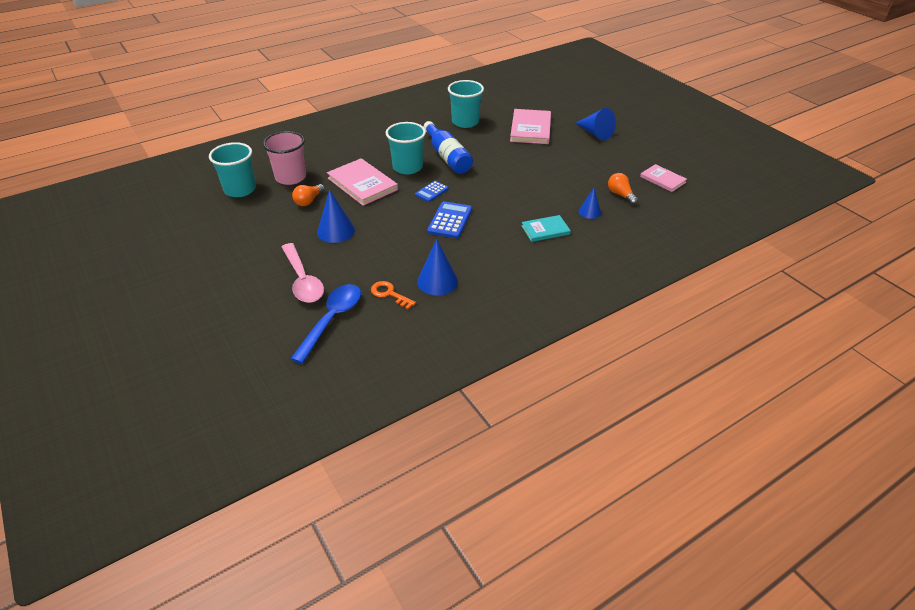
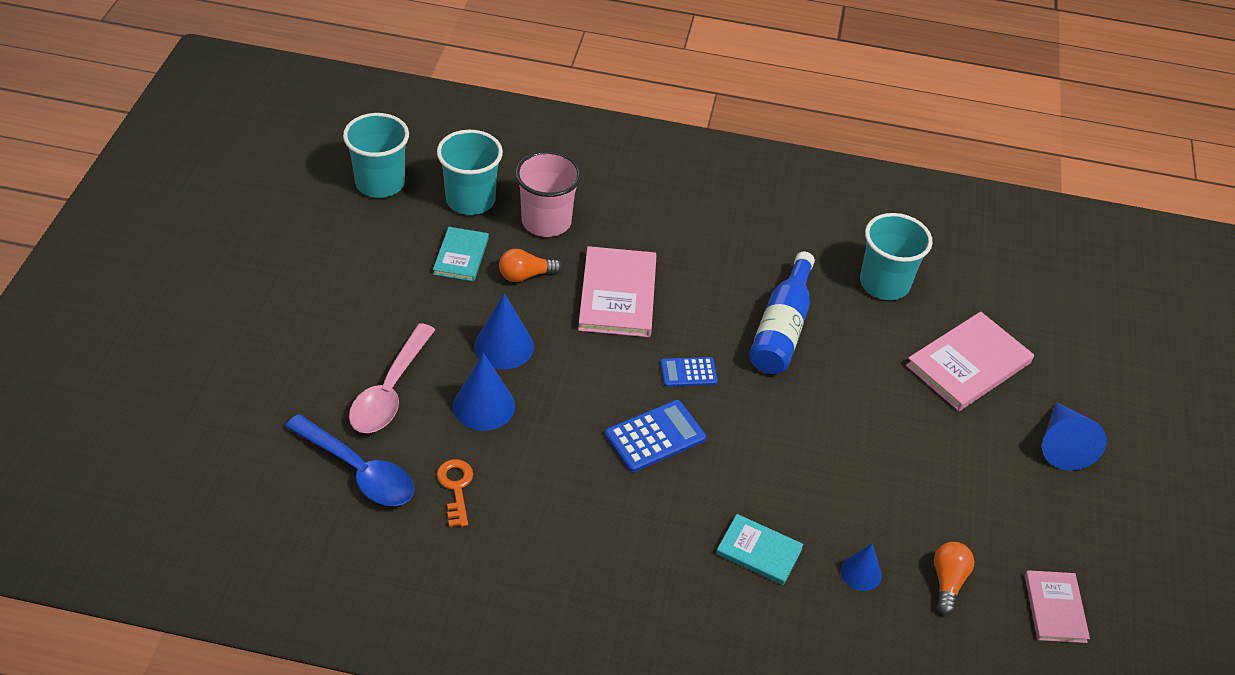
camera: 40 degrees right, 5 degrees up
(265, 212) = (461, 256): none -> turquoise book
(332, 320) = (359, 471): blue spoon -> blue spoon turned 60 degrees clockwise
(407, 167) = (706, 308): turquoise cup -> turquoise cup (380, 183)
(437, 281) = (529, 515): blue cone -> blue cone (484, 406)

